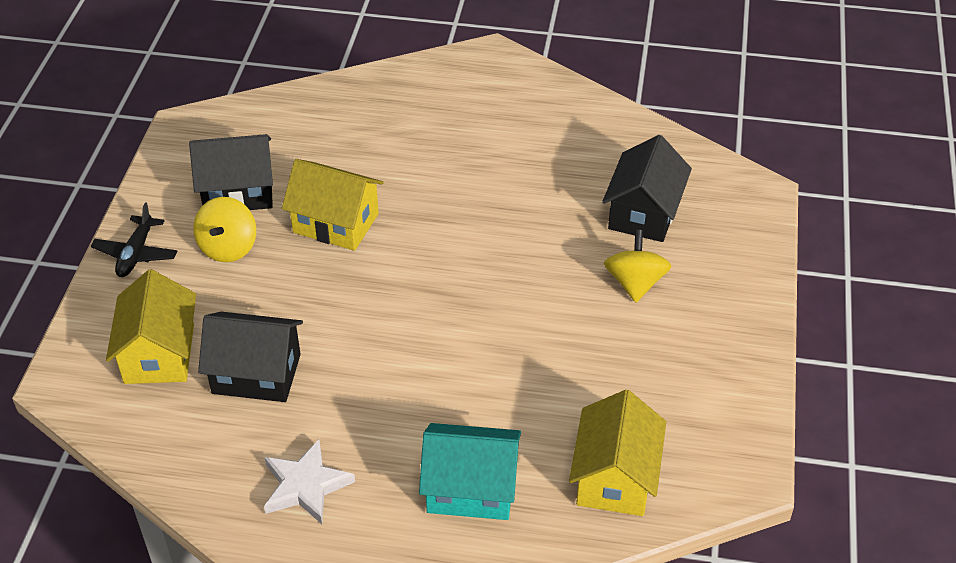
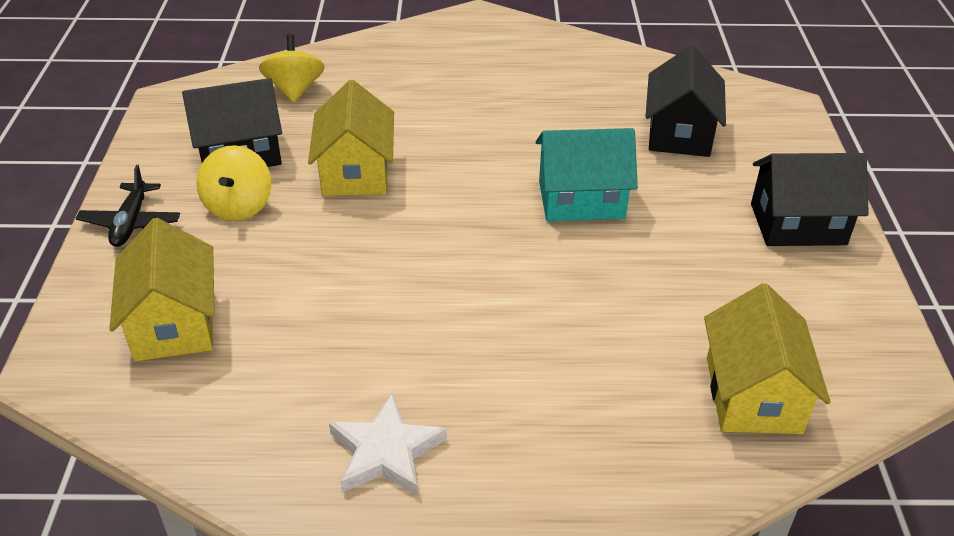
camera: 10 degrees left, 5 degrees down
(256, 374) = (297, 332): black house -> black house (798, 224)
(336, 223) = (355, 172): yellow house -> yellow house turned 75 degrees clockwise
(471, 488) = (589, 429): turquoise house -> turquoise house (581, 200)
(635, 283) = (696, 196): yellow spinning top -> yellow spinning top (294, 90)

